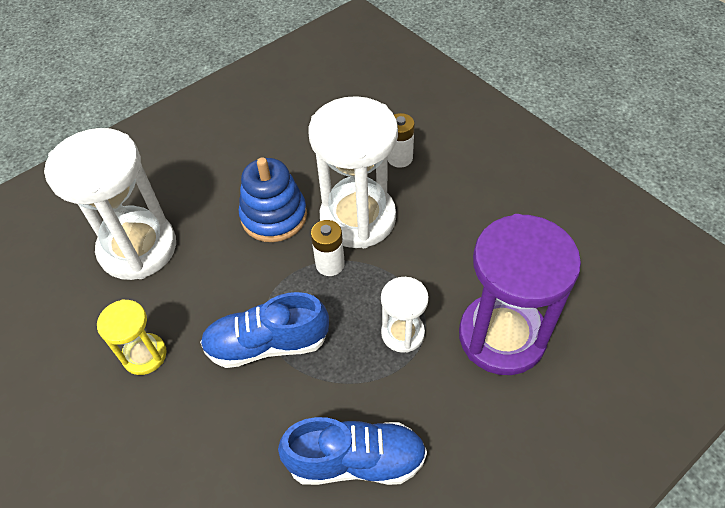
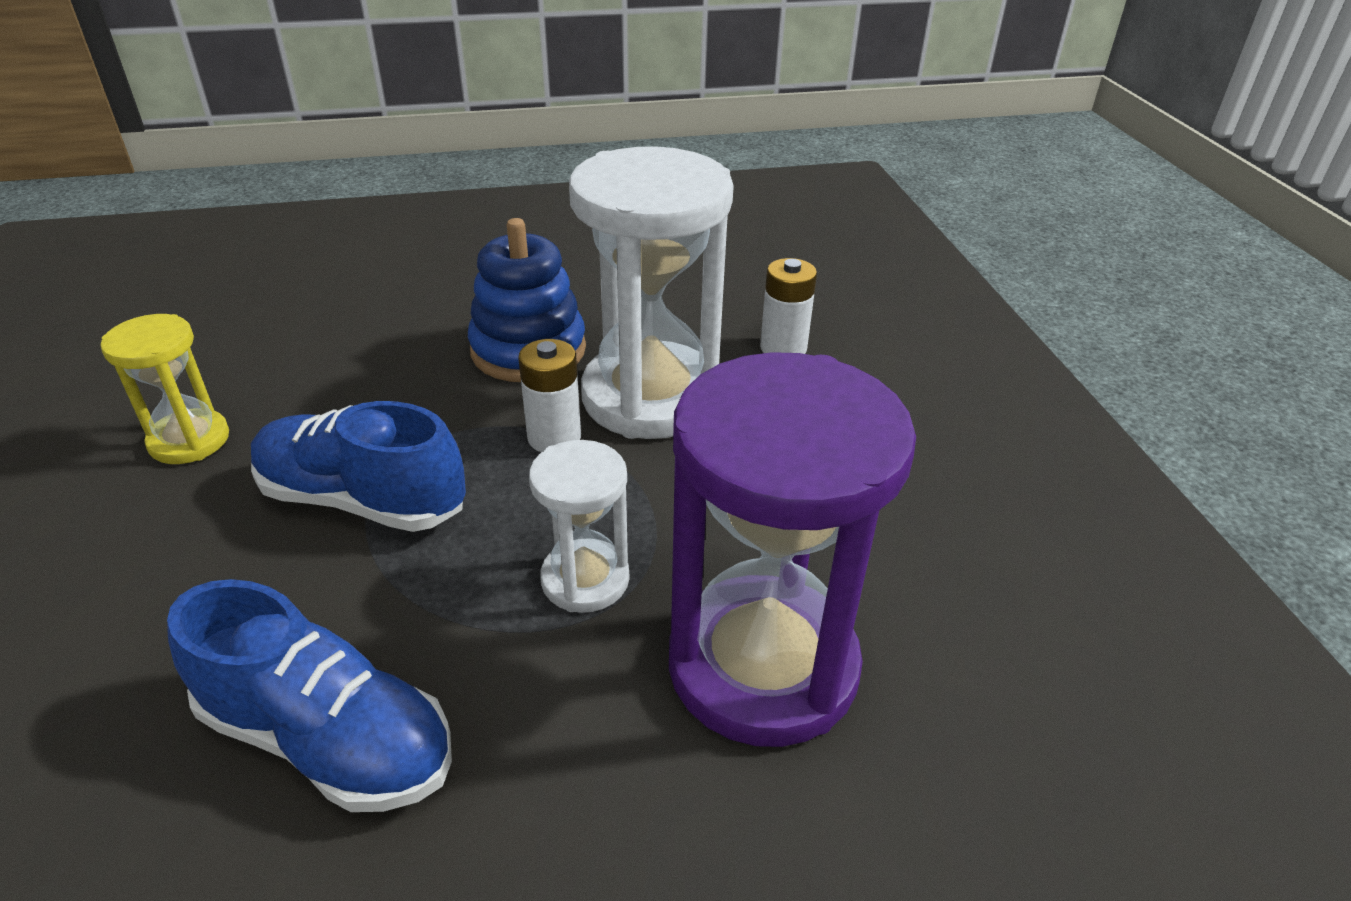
camera: 25 degrees right, 15 degrees down
(138, 248) = (314, 320): white hourglass -> none

